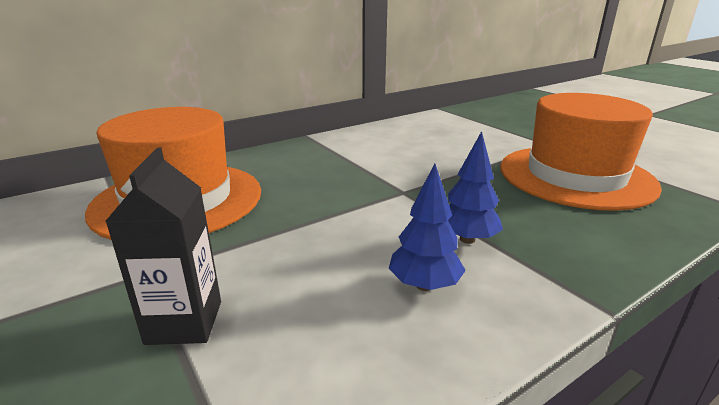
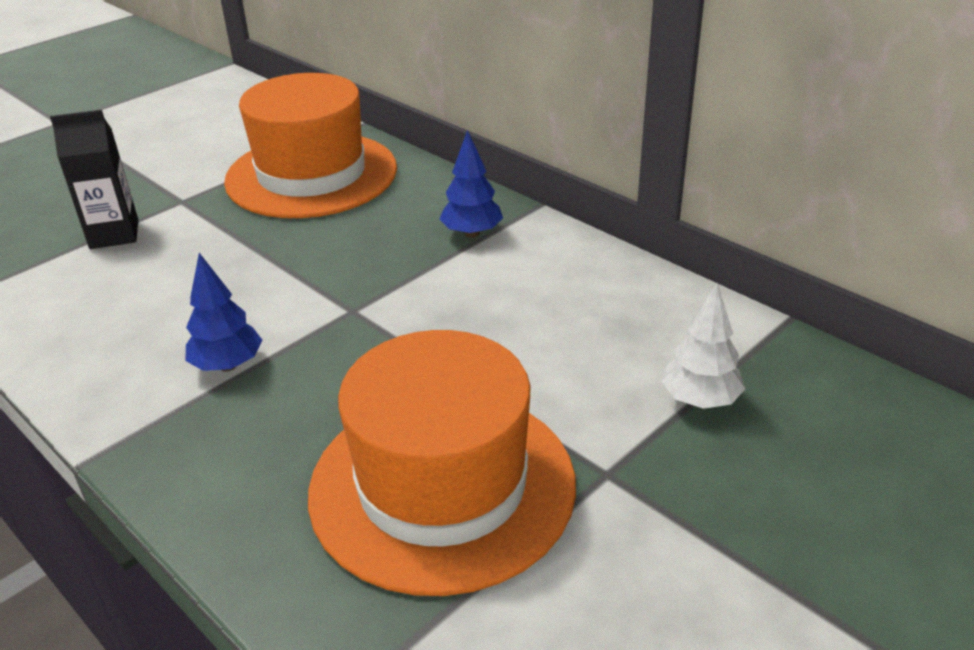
camera: 80 degrees right, 10 degrees up
(424, 285) = (143, 340): blue tree -> blue tree (472, 233)
(497, 126) = (700, 400): none -> white tree

